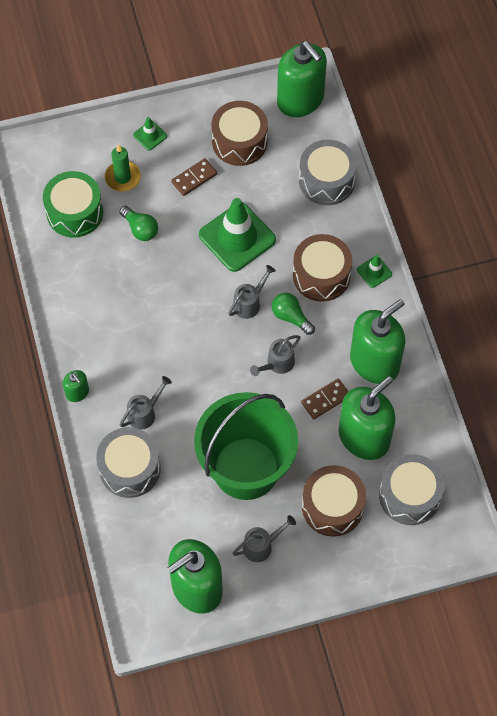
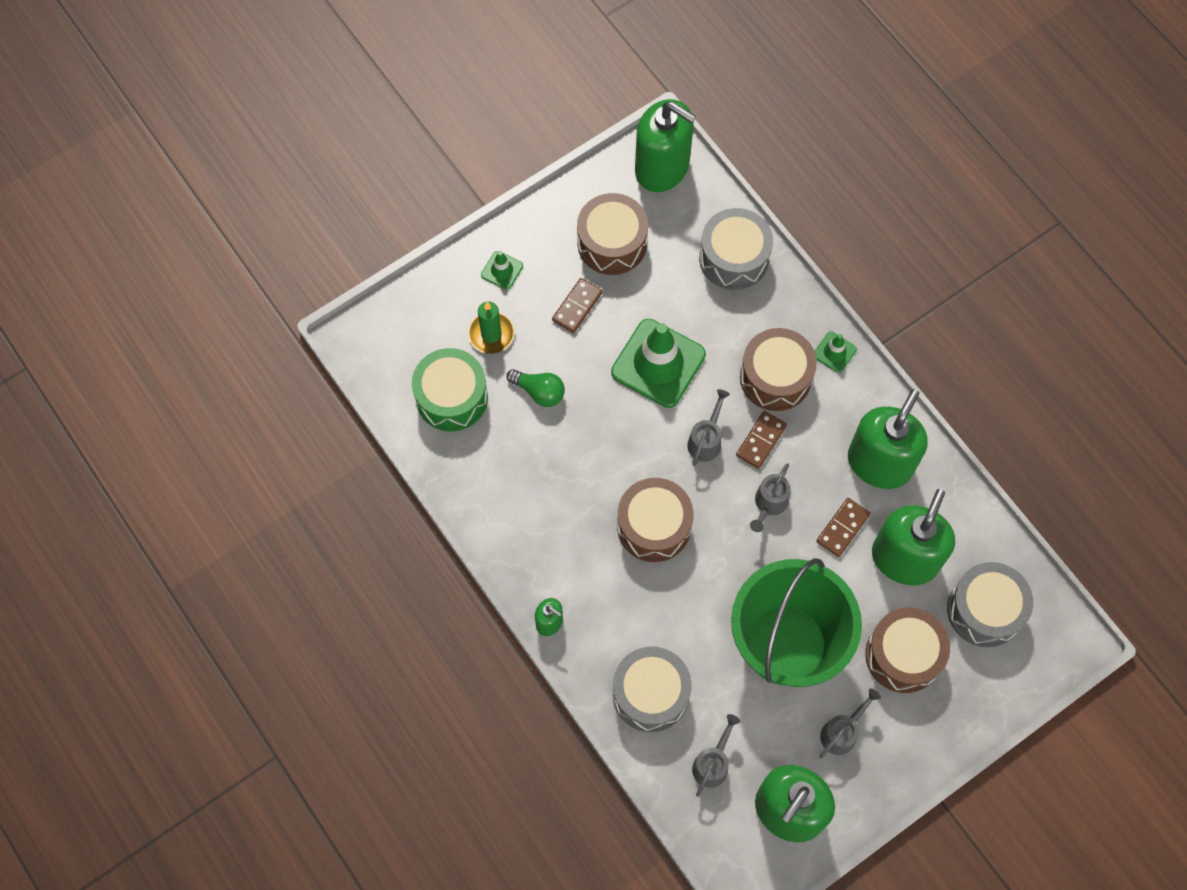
camera: 20 degrees left, 5 degrees up
(145, 413) = (640, 619): grey watering can -> grey watering can (713, 763)
(184, 351) = (654, 526): none -> brown drum
(291, 317) = (761, 441): green light bulb -> brown domino

